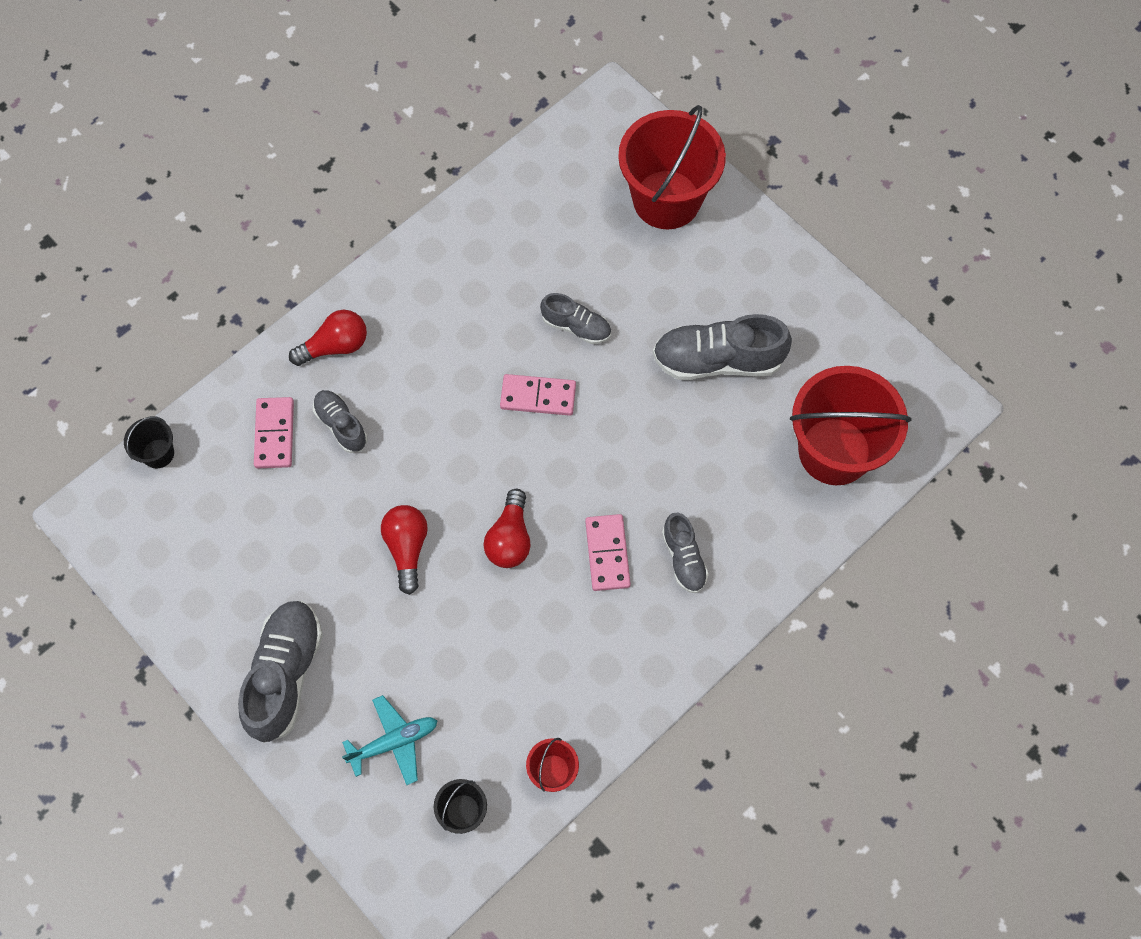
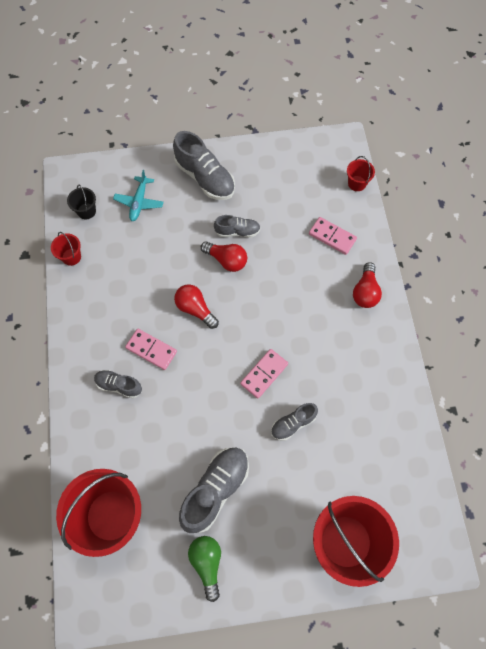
camera: 125 degrees right, 0 degrees up
(158, 453) = (357, 183): black bucket -> red bucket
(341, 425) = (315, 269): grey shoe -> grey shoe (237, 231)
(799, 318) = (207, 563): none -> green light bulb

